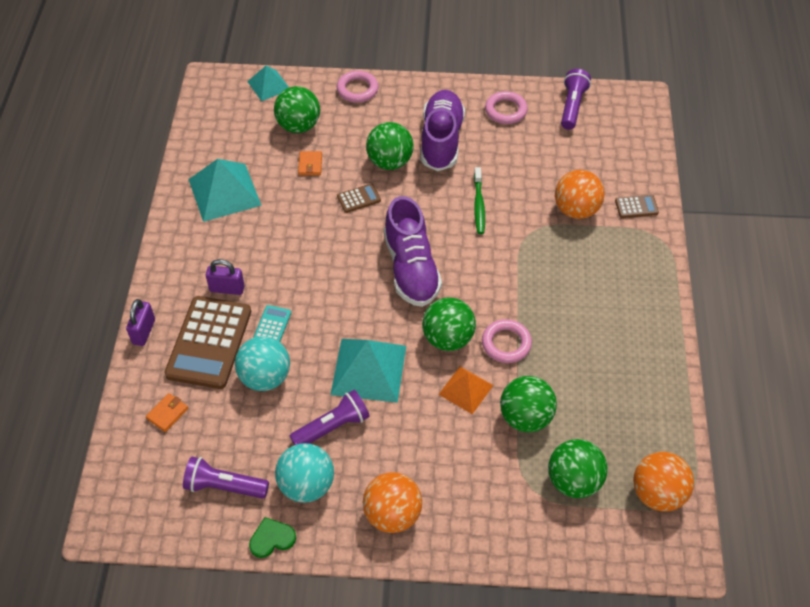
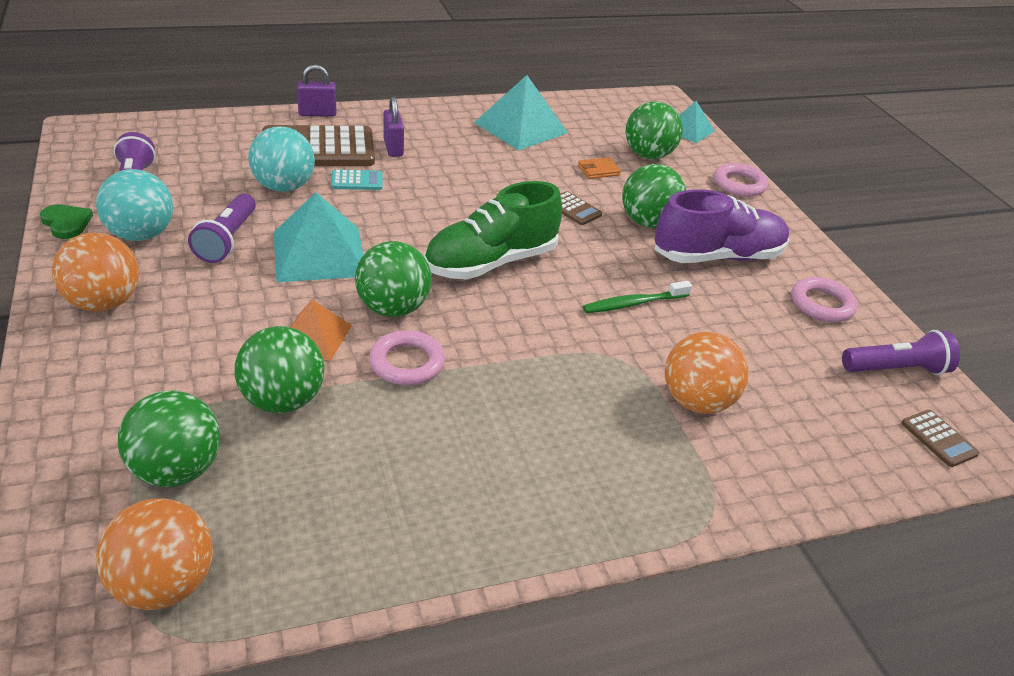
camera: 65 degrees right, 15 degrees down
(167, 413) = (220, 140): orange wallet -> none
(332, 427) = (227, 240): purple flashlight -> purple flashlight turned 60 degrees clockwise
(411, 268) = (490, 263): purple shoe -> green shoe
(636, 207) = (757, 474): brown calculator -> brown calculator (938, 439)

